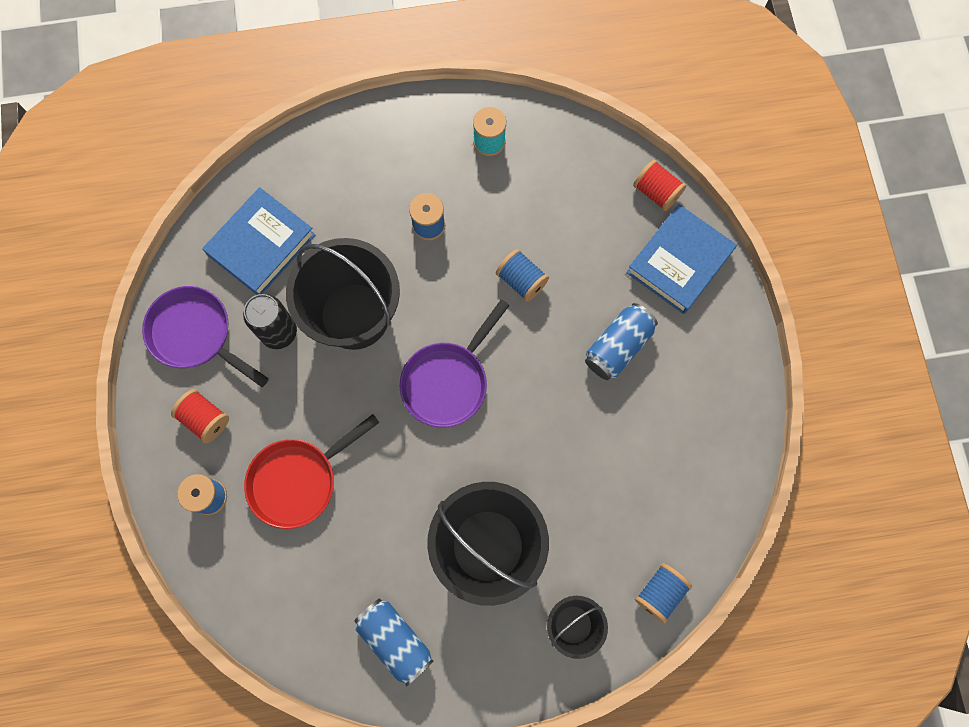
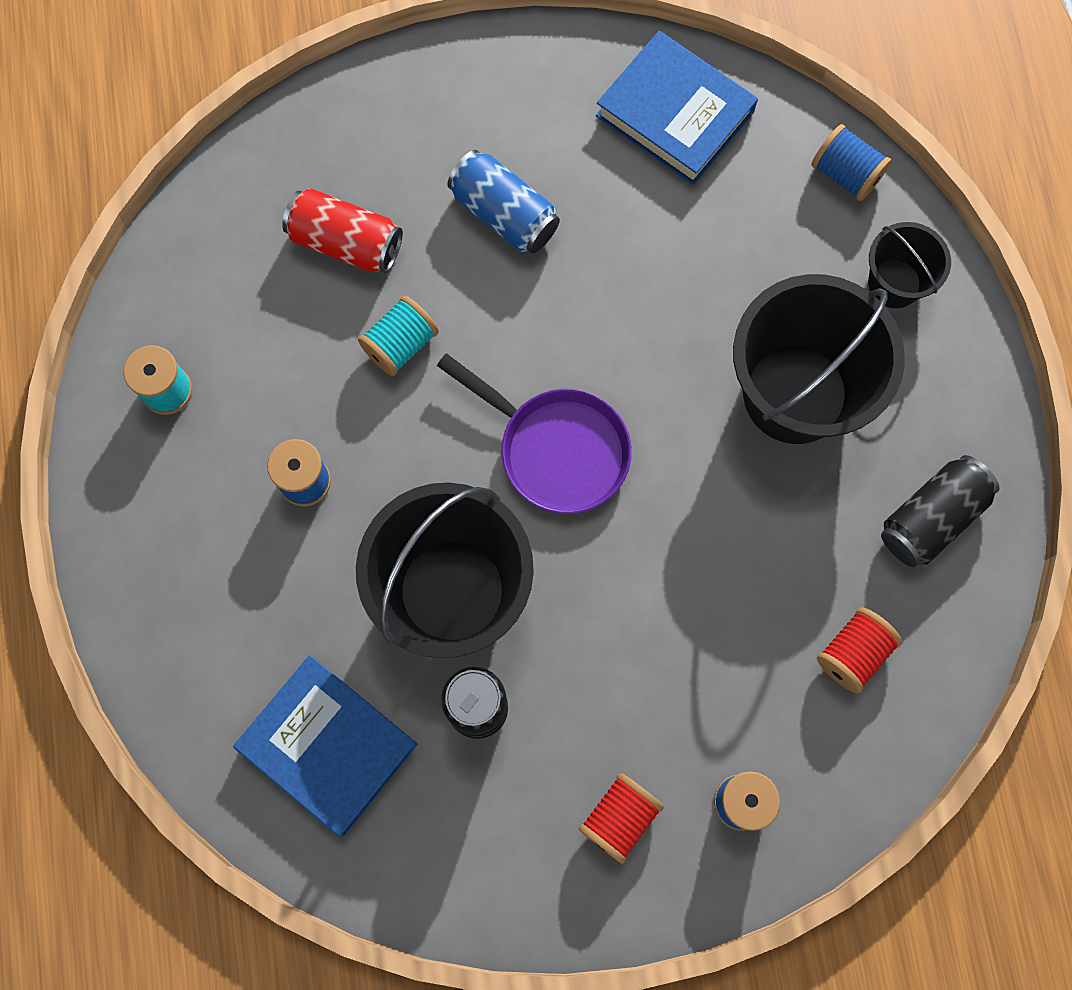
camera: 90 degrees left, 0 degrees up
(195, 334) = (480, 845): purple pan -> none
(298, 480) = (710, 666): red pan -> none
(395, 640) = (931, 518): blue can -> black can
(521, 281) = (401, 344): blue spool -> turquoise spool
(593, 244) = (346, 243): none -> red can
(656, 192) = (266, 153): red spool -> red spool (852, 653)
(679, 262) = (377, 128): blue book -> blue book (674, 114)

